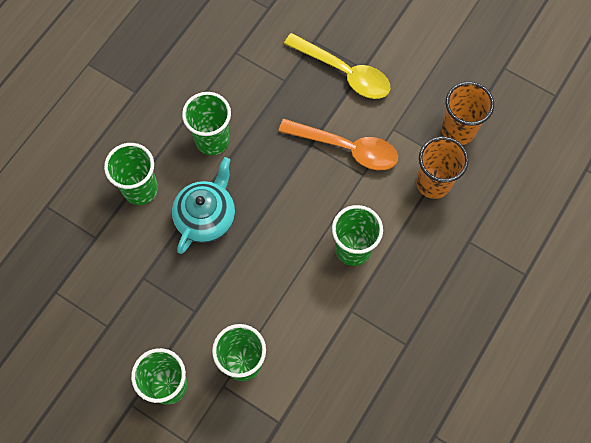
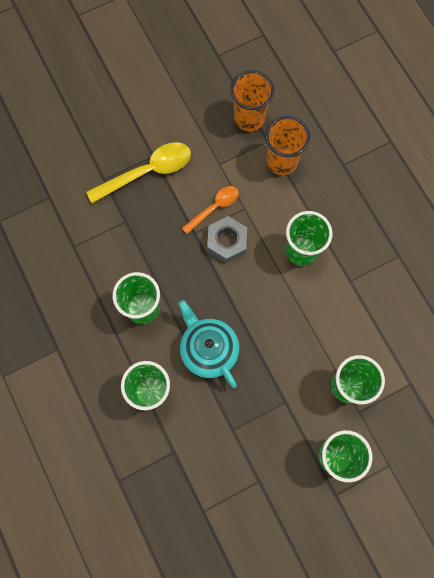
camera: 60 degrees left, 5 degrees up
(320, 177) = (227, 241): none -> grey nut
(346, 148) = (214, 208): orange spoon -> orange spoon, size x0.61

